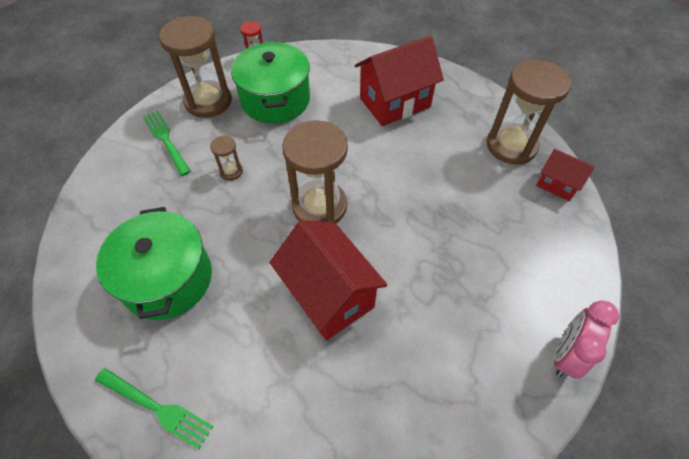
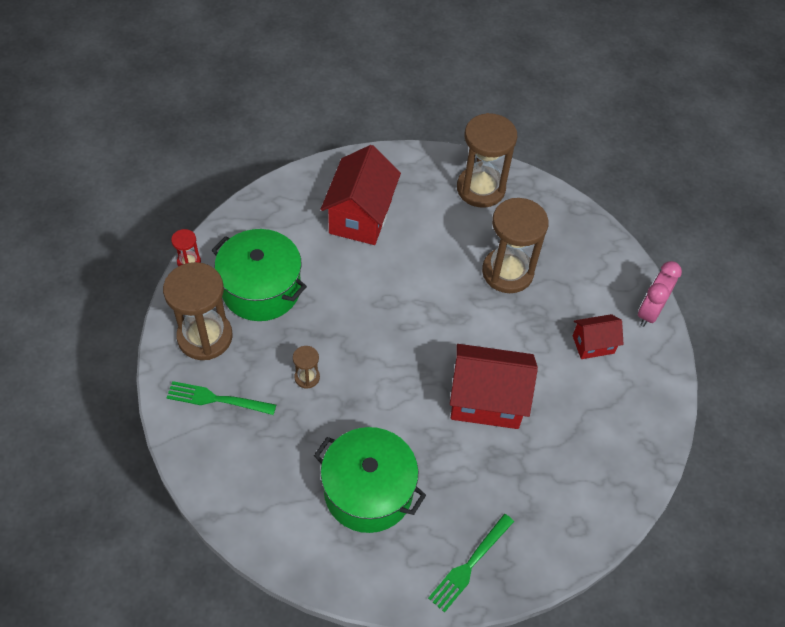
camera: 50 degrees left, 0 degrees up
(156, 408) = (470, 564): green fork -> green fork turned 150 degrees clockwise
(319, 206) = (406, 346): brown hourglass -> brown hourglass (507, 272)
(557, 184) = (538, 197): red house -> red house (593, 344)
(566, 354) = (649, 312): pink clock -> pink clock turned 45 degrees clockwise

